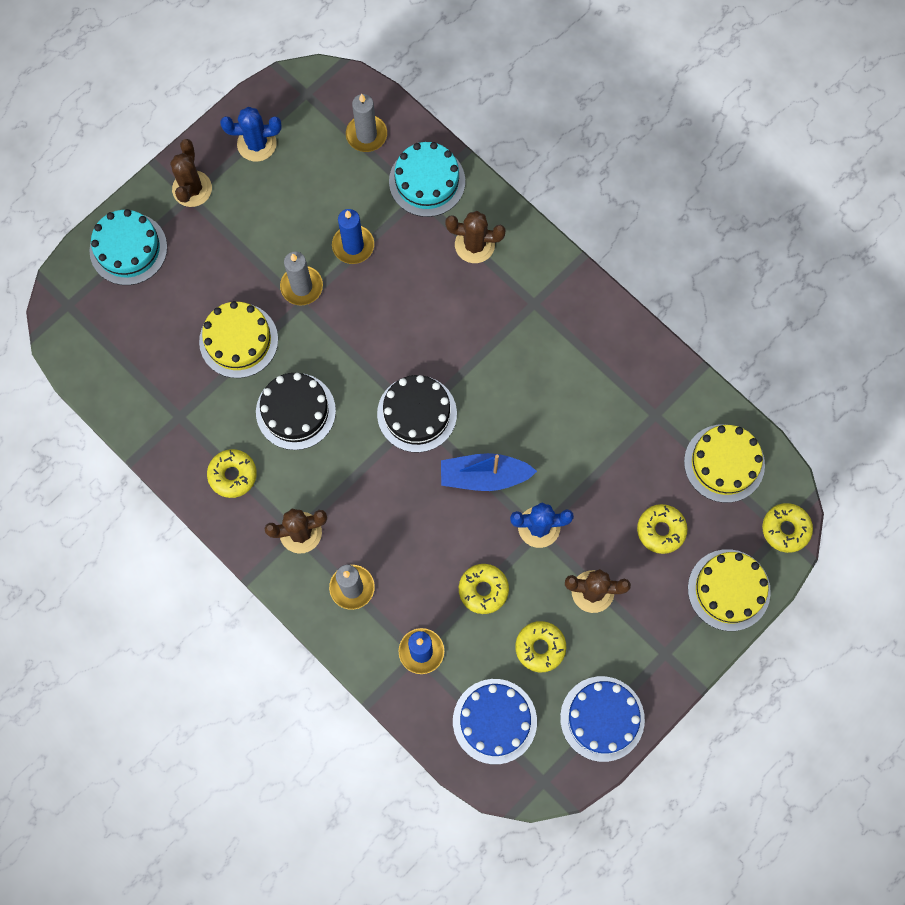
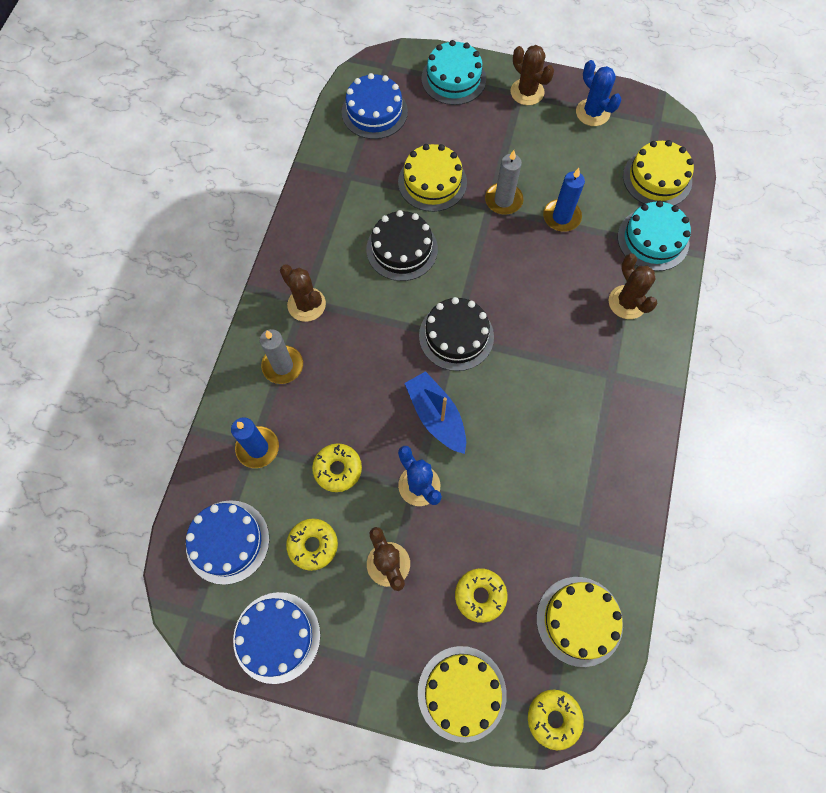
camera: 60 degrees right, 5 degrees down
(118, 349) = (374, 112): none -> blue cake
(192, 189) = (527, 92): brown cactus -> brown cactus turned 75 degrees clockwise
(233, 475) = (324, 234): yellow donut -> none
(366, 135) = (657, 178): grey candle -> yellow cake

